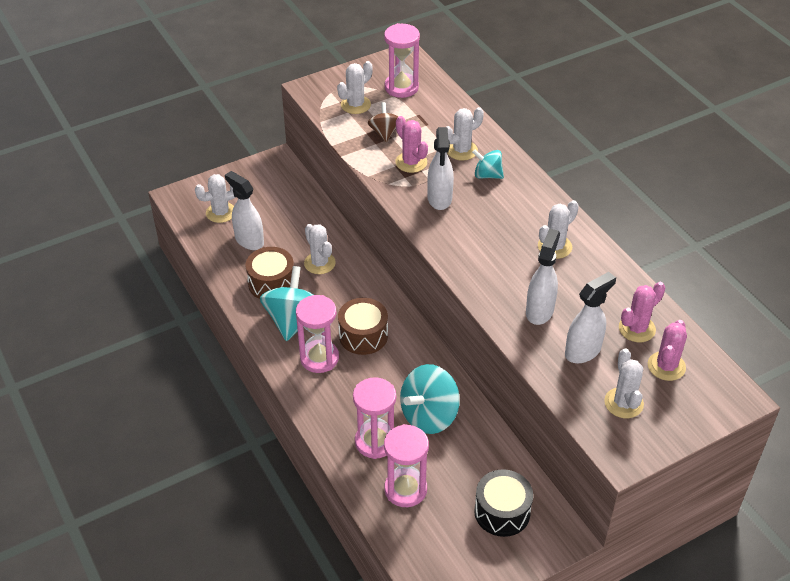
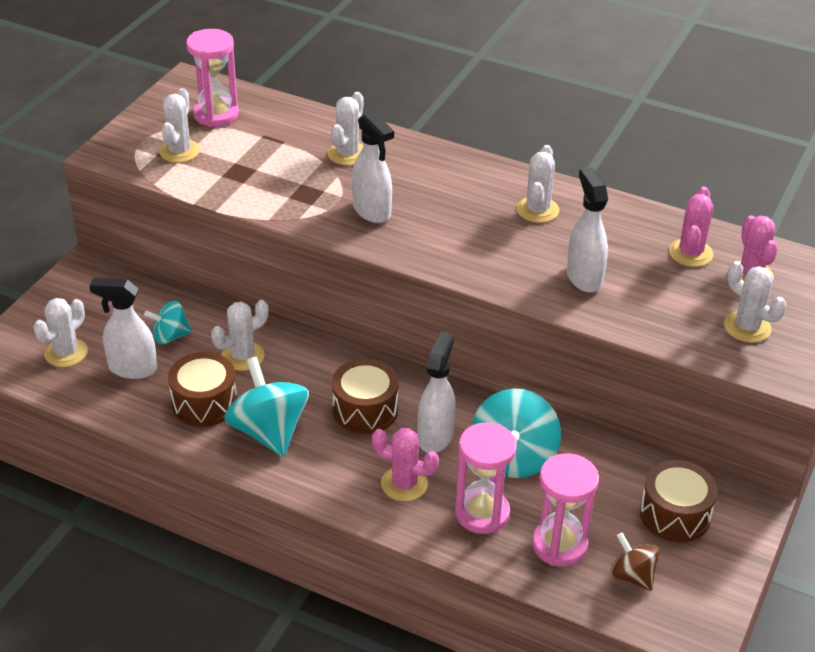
camera: 35 degrees left, 5 degrees down
(319, 263) = (242, 356): white cactus -> white cactus turned 60 degrees counterclockwise
(319, 358) = (338, 457): pink hourglass -> none
(384, 133) = (243, 168): brown spinning top -> brown spinning top (632, 576)
(411, 162) = (304, 187): pink cactus -> pink cactus (404, 484)
(487, 175) = (400, 168): turquoise spinning top -> turquoise spinning top (170, 336)
(502, 512) = (675, 514): black drum -> brown drum
(583, 351) = (663, 296): white spray bottle -> white spray bottle (435, 436)

